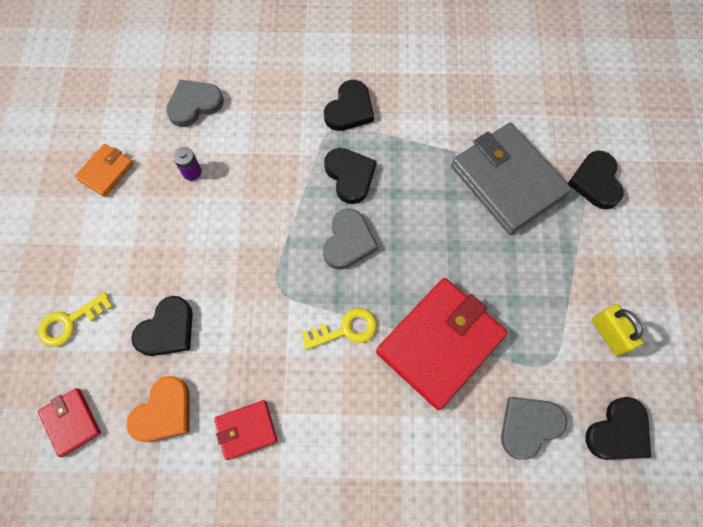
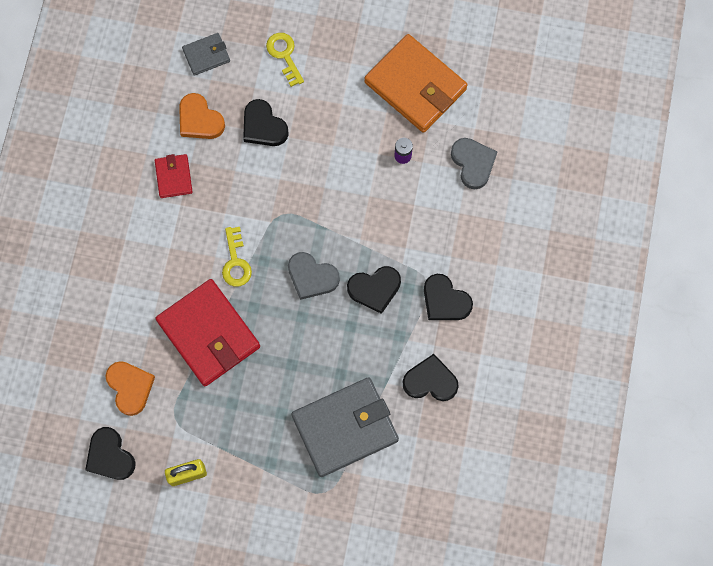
camera: 100 degrees right, 5 degrees up
(71, 422) = (206, 55): red wallet -> grey wallet
(106, 171) = (415, 86): orange wallet -> orange wallet, size x2.05
(529, 426) = (130, 387): grey heart -> orange heart
(595, 182) = (329, 509): black heart -> black heart (430, 381)

